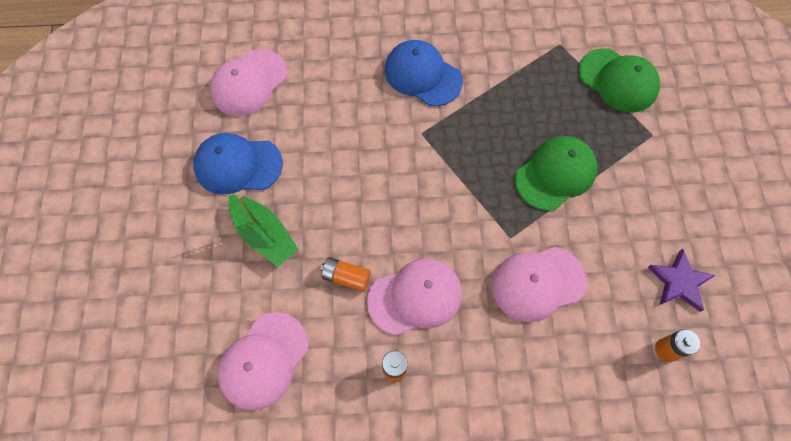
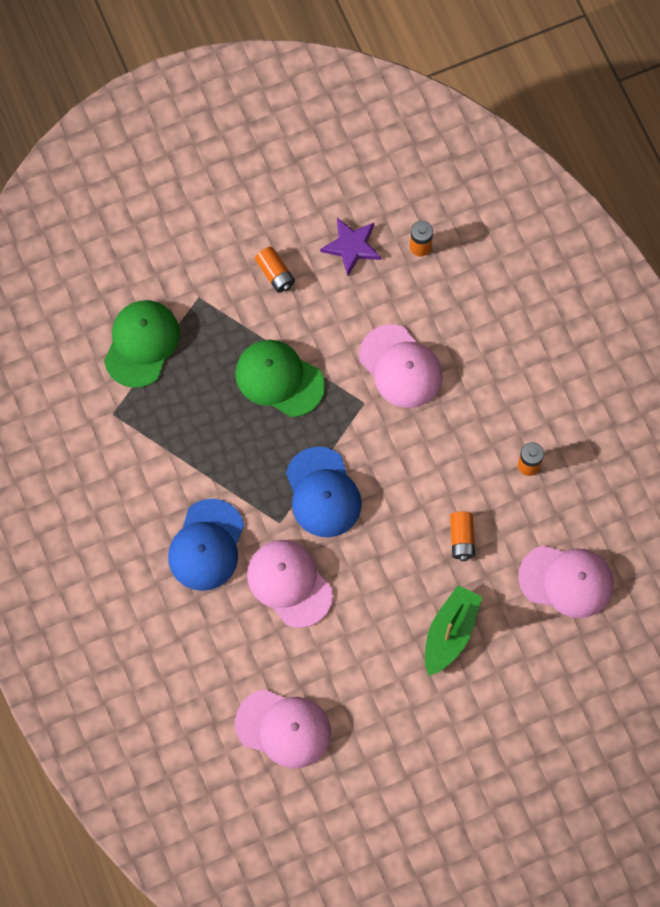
camera: 110 degrees left, 5 degrees up
(238, 165) = (386, 694): blue cap -> blue cap (323, 493)
(415, 297) = (456, 470): pink cap -> pink cap (289, 583)
(663, 204) = (275, 274): none -> orange battery

